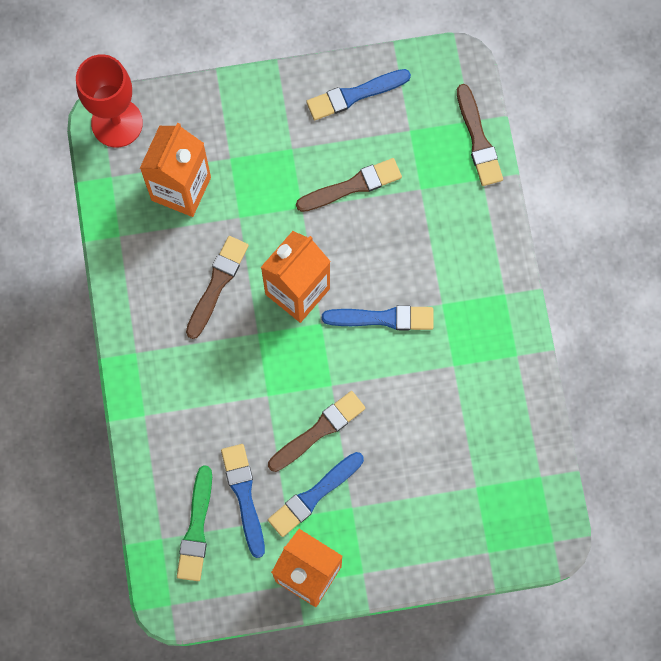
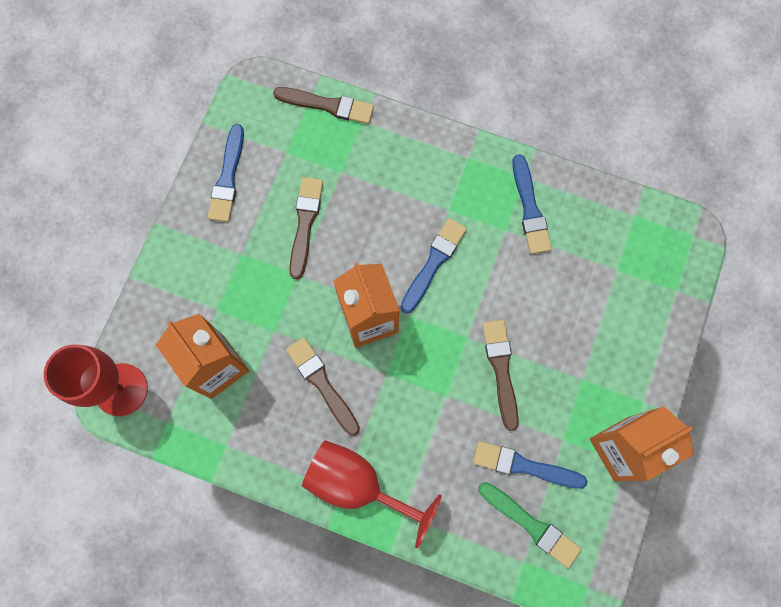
camera: 60 degrees left, 0 degrees up
(148, 362) = (357, 484): none -> red goblet
(314, 495) = (555, 405): blue brush -> blue brush (530, 209)

